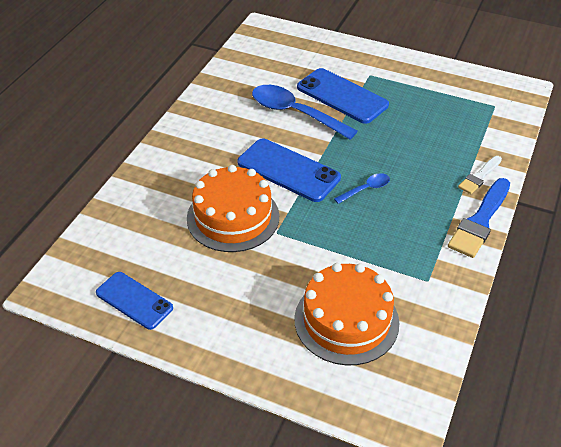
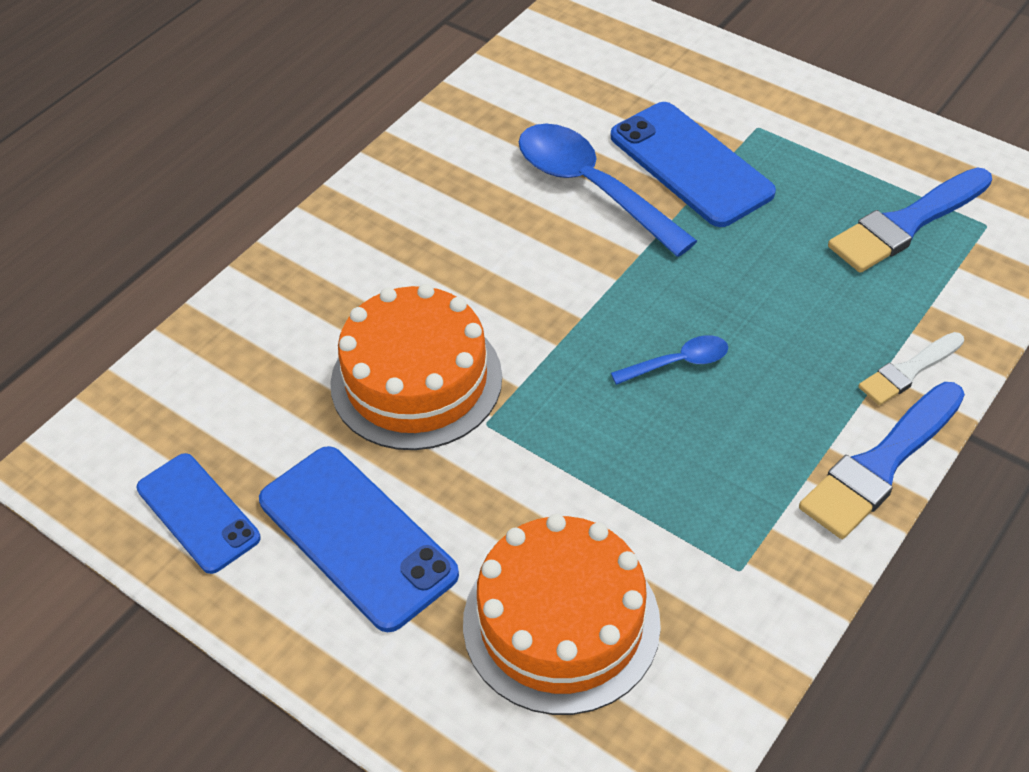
camera: 15 degrees right, 5 degrees up
(288, 170) = (544, 302): blue phone -> blue phone (357, 537)
(456, 110) = (906, 224): none -> blue brush

